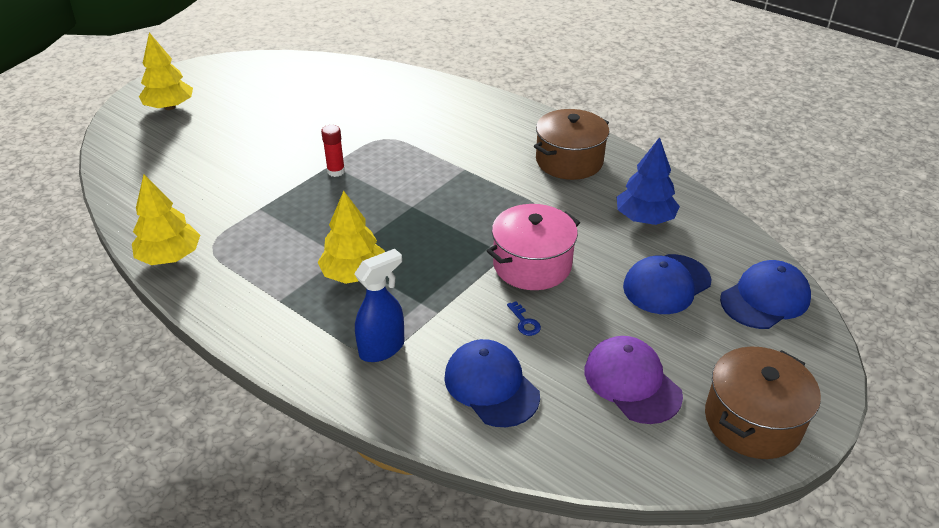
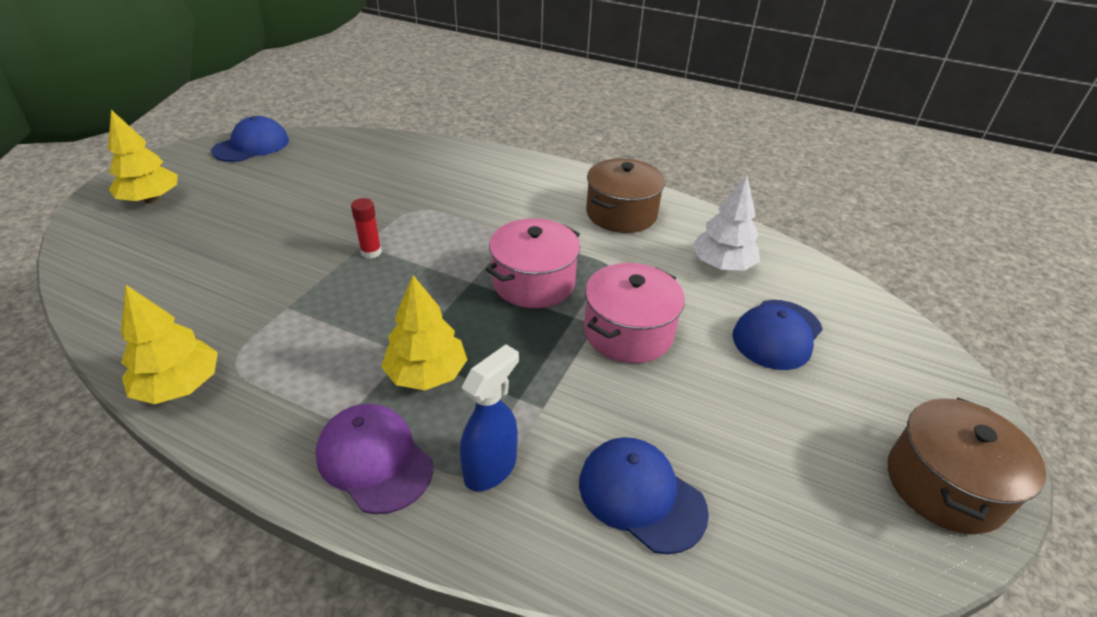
camera: 15 degrees left, 0 degrees up
(465, 213) = (533, 282): none -> pink pot
(524, 322) = (647, 404): blue key -> none
(632, 382) = (796, 460): purple cap -> purple cap (374, 460)
(644, 218) = (722, 265): blue tree -> white tree
(765, 299) = (880, 336): blue cap -> blue cap (251, 146)

